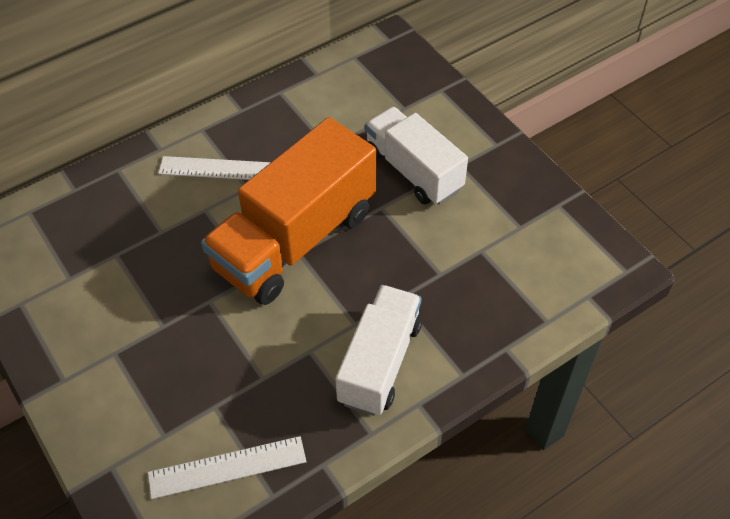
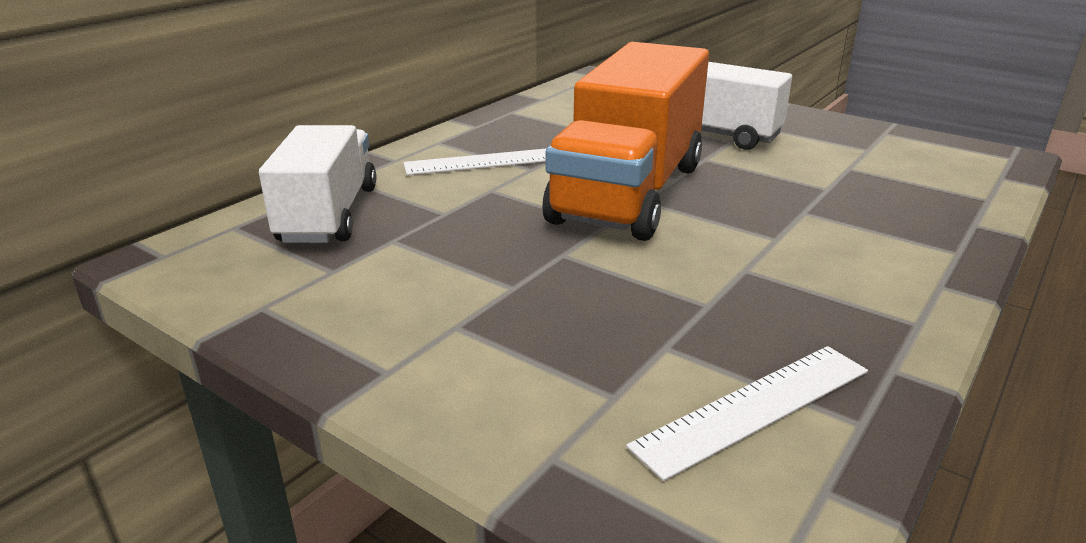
camera: 20 degrees left, 25 degrees down
(380, 362) = (847, 261): white truck -> white truck (328, 215)

